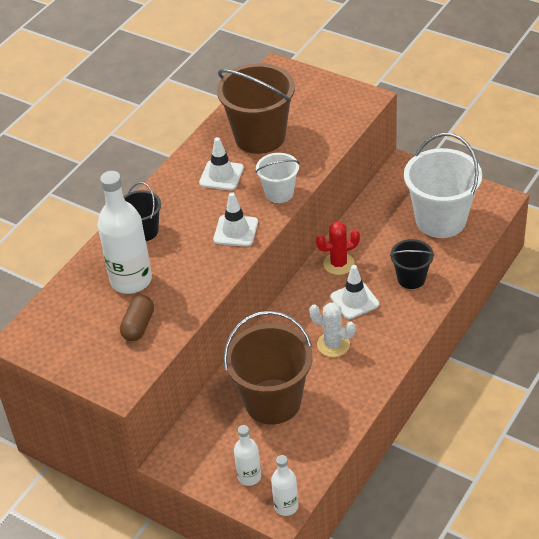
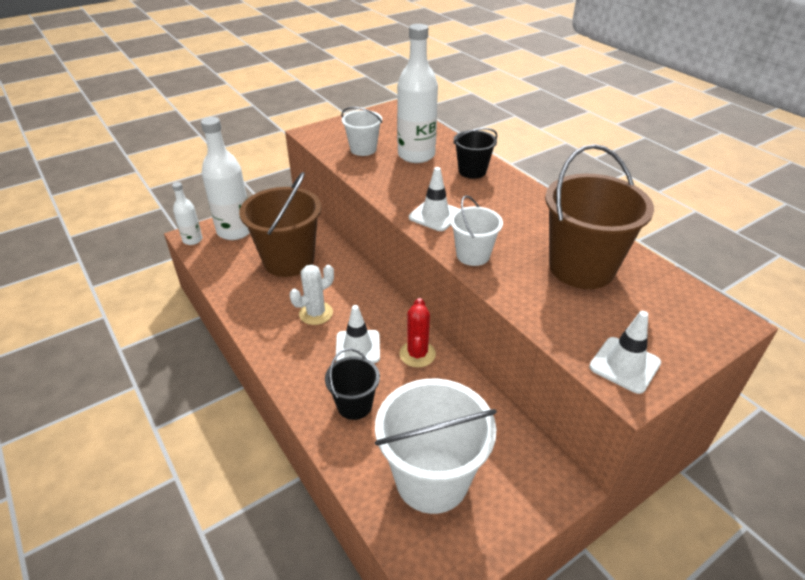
camera: 110 degrees right, 5 degrees down
(138, 326) = (363, 149): brown capsule -> white bucket
(221, 175) = (525, 227): white traffic cone -> white traffic cone (624, 365)
(249, 476) = (235, 231): white bottle -> white bottle, size x1.87

